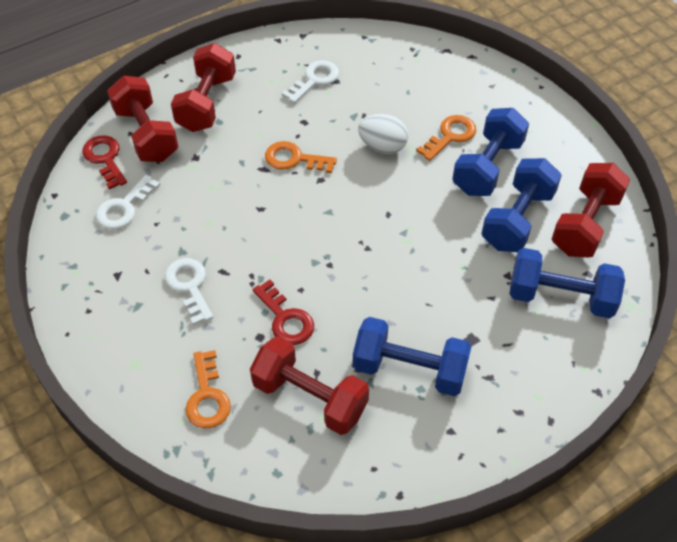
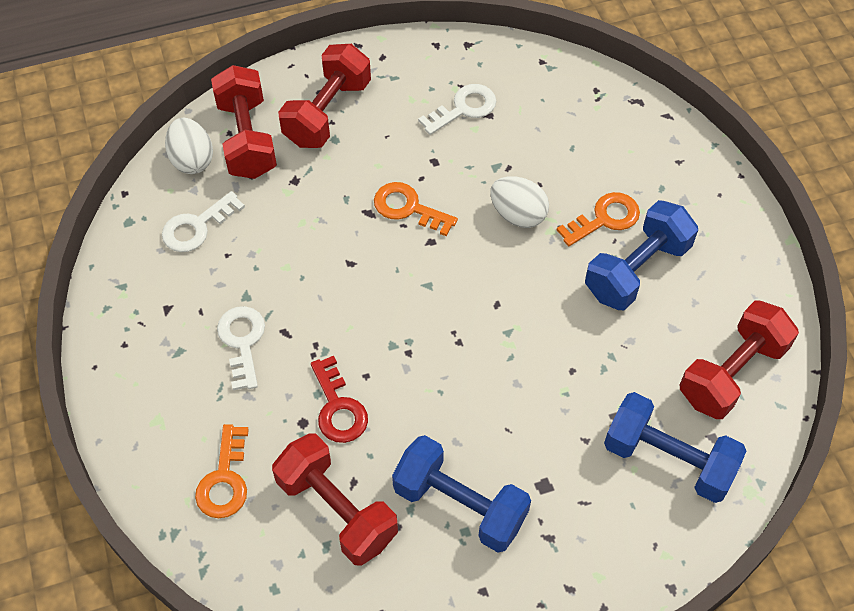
camera: 15 degrees right, 5 degrees up
(105, 158) = (192, 159): red key -> white egg
(517, 219) = (650, 347): blue dumbbell -> none

